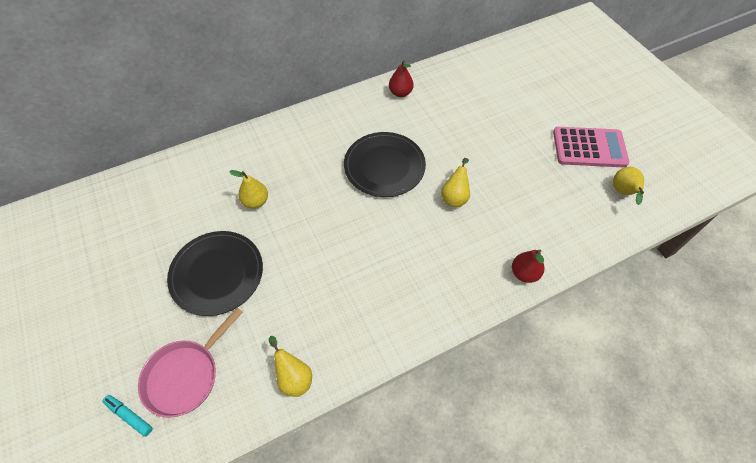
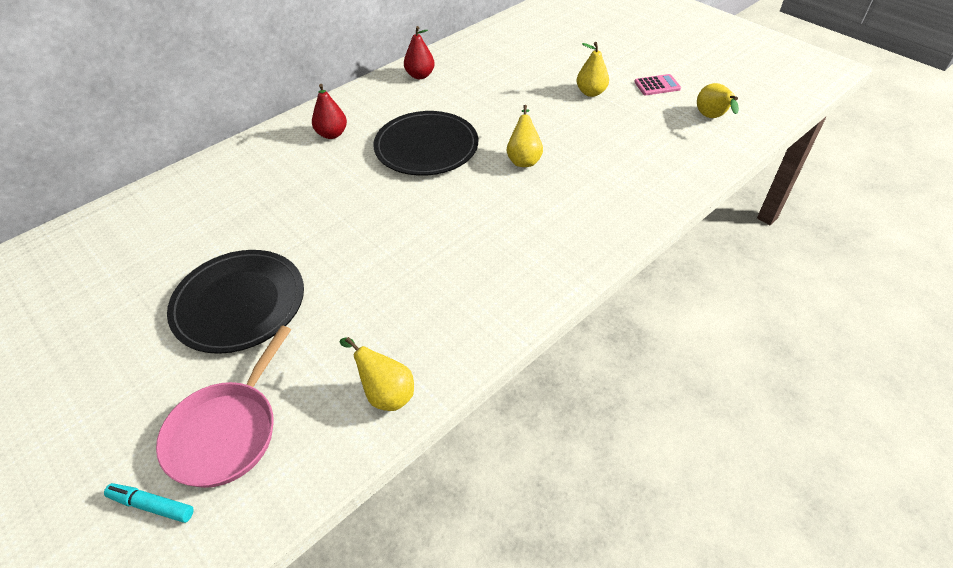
camera: 15 degrees left, 10 degrees down
(255, 201) = (270, 215): yellow pear -> yellow pear (591, 92)
(524, 273) = (636, 214): red pear -> red pear (332, 134)
(589, 148) = (657, 85): pink calculator -> pink calculator, size x0.49

